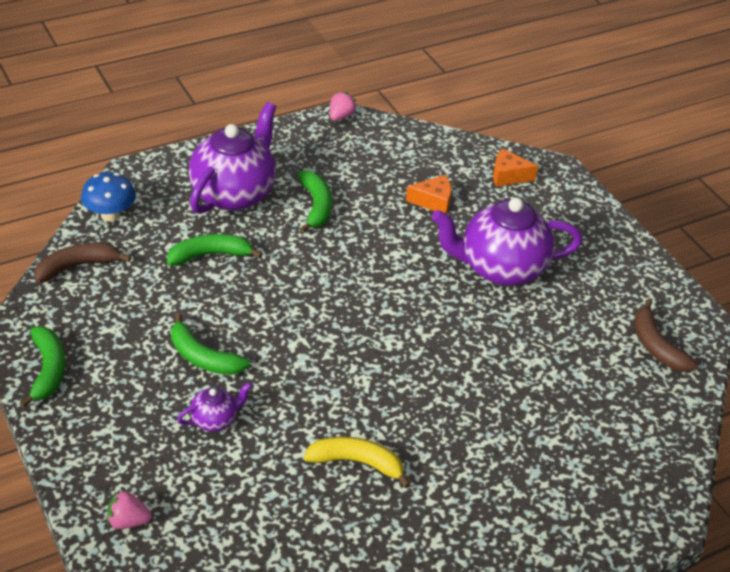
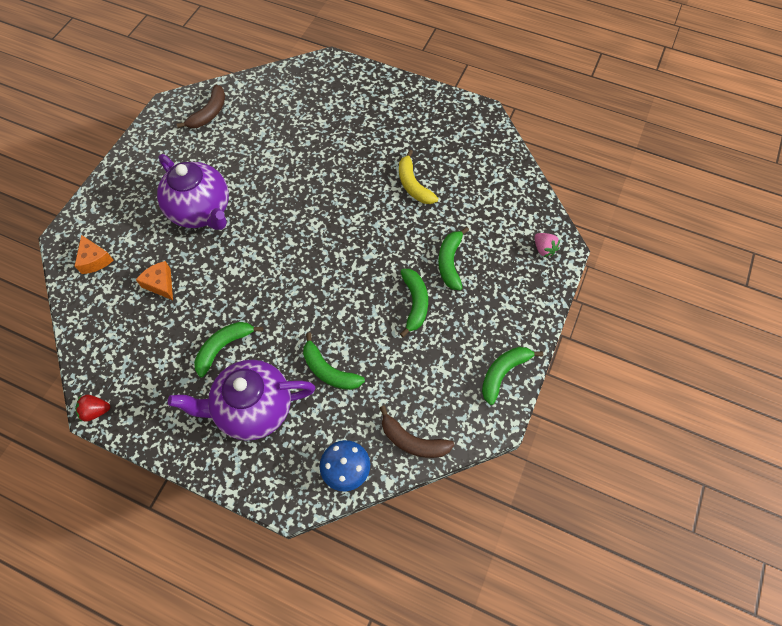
camera: 125 degrees left, 20 degrees up
(215, 420) = (450, 262): purple teapot -> green banana
(341, 116) = (96, 411): pink strawberry -> red strawberry

